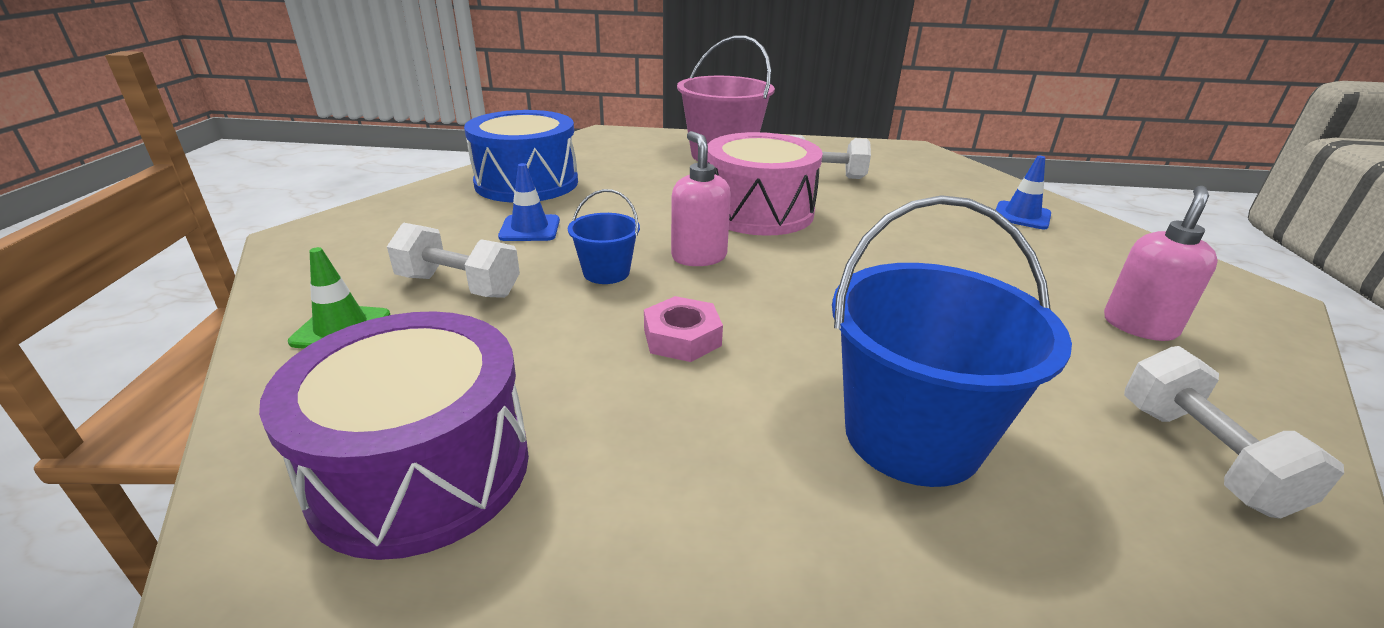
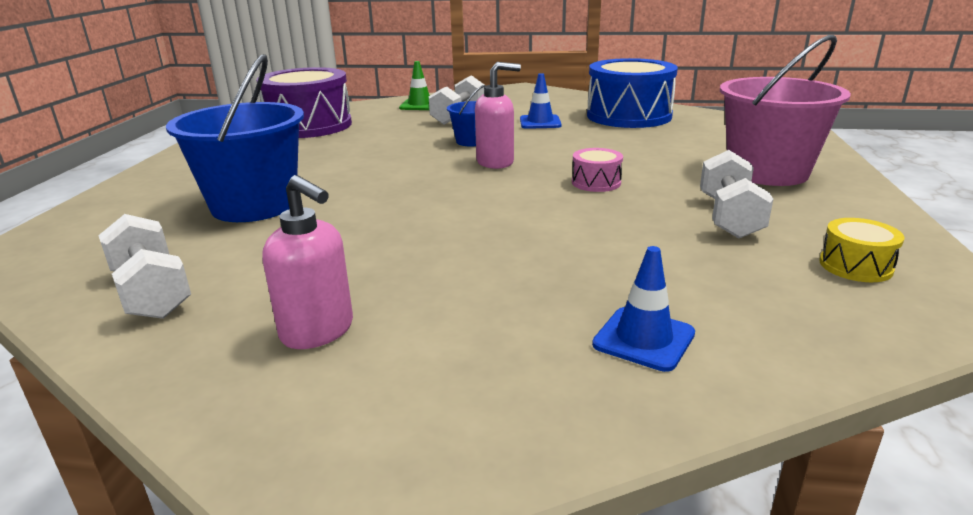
camera: 95 degrees right, 5 degrees down
(682, 337) = (384, 159): pink nut -> none
(758, 212) = (596, 182): pink drum -> pink drum, size x0.44
(884, 159) = (855, 266): none -> yellow drum
(1201, 456) = (151, 292): white dumbbell -> white dumbbell turned 60 degrees clockwise

